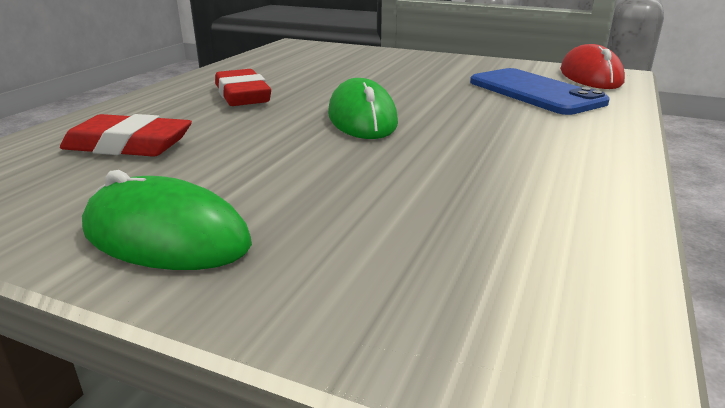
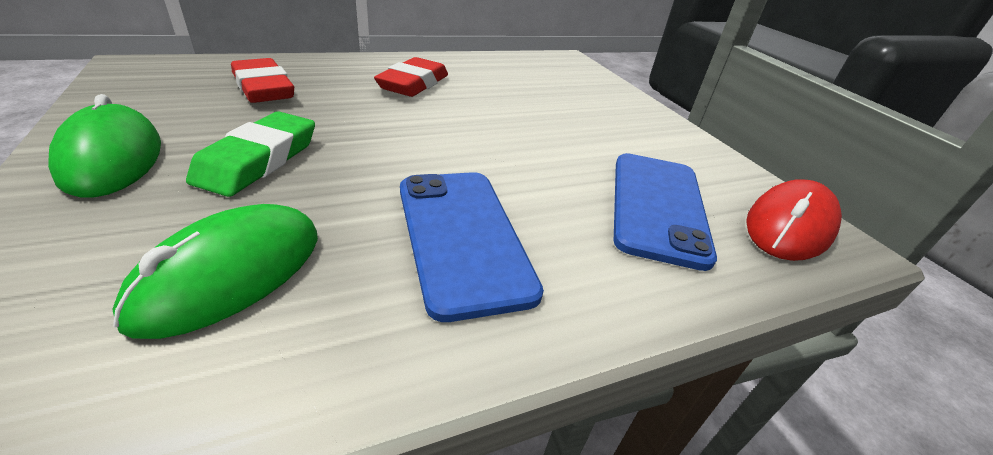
camera: 40 degrees right, 10 degrees up
(286, 178) = (258, 160): none -> green eraser
(362, 119) = (431, 144): green mouse -> green mouse (231, 274)
(503, 145) = (462, 237): none -> blue phone

